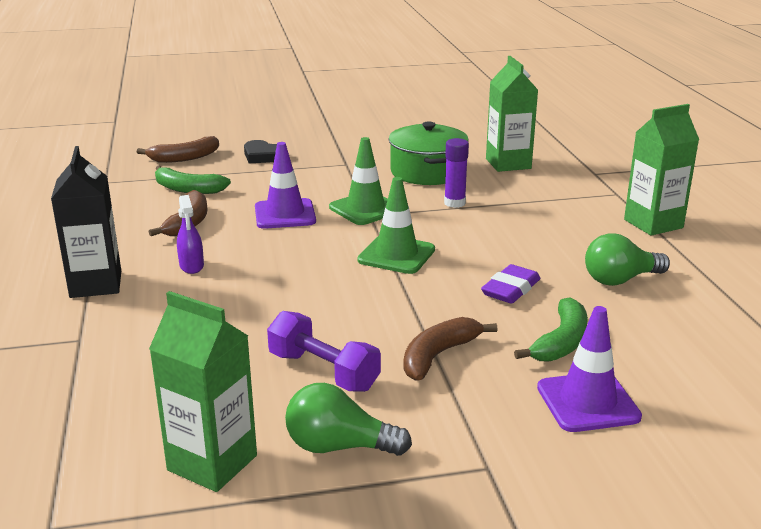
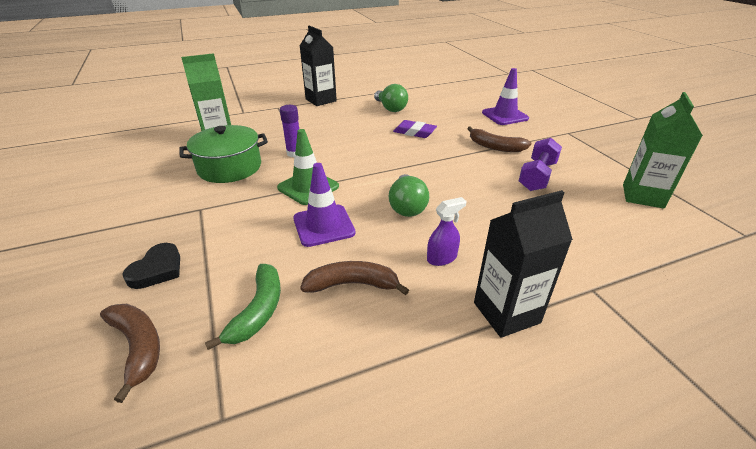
camera: 100 degrees left, 10 degrees up
(339, 446) = (591, 164): green light bulb -> green light bulb (407, 206)
(396, 255) = (385, 167): green traffic cone -> none
(561, 342) = (460, 120): green banana -> none
(653, 224) = (321, 100): green carton -> black carton

